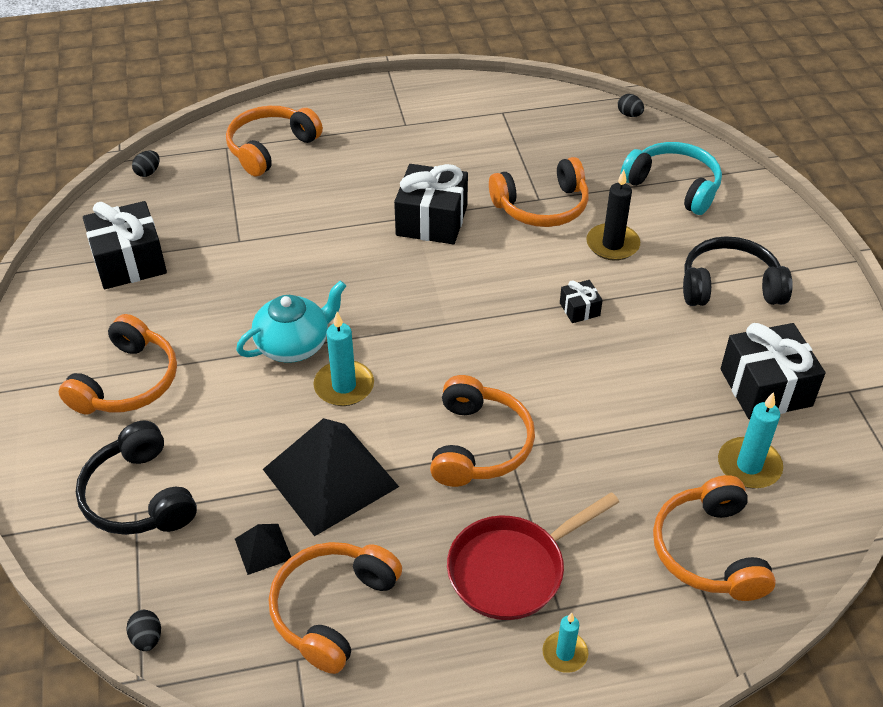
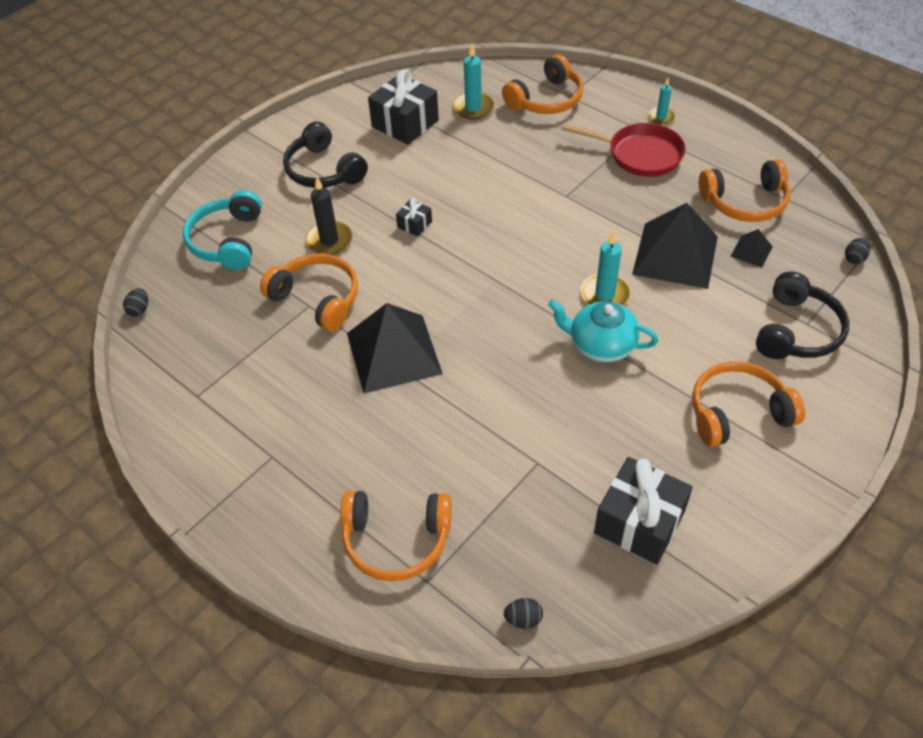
camera: 125 degrees left, 5 degrees up
(432, 221) = (394, 353): black gift -> black pyramid
(479, 445) = (577, 209): orange headphones -> none

